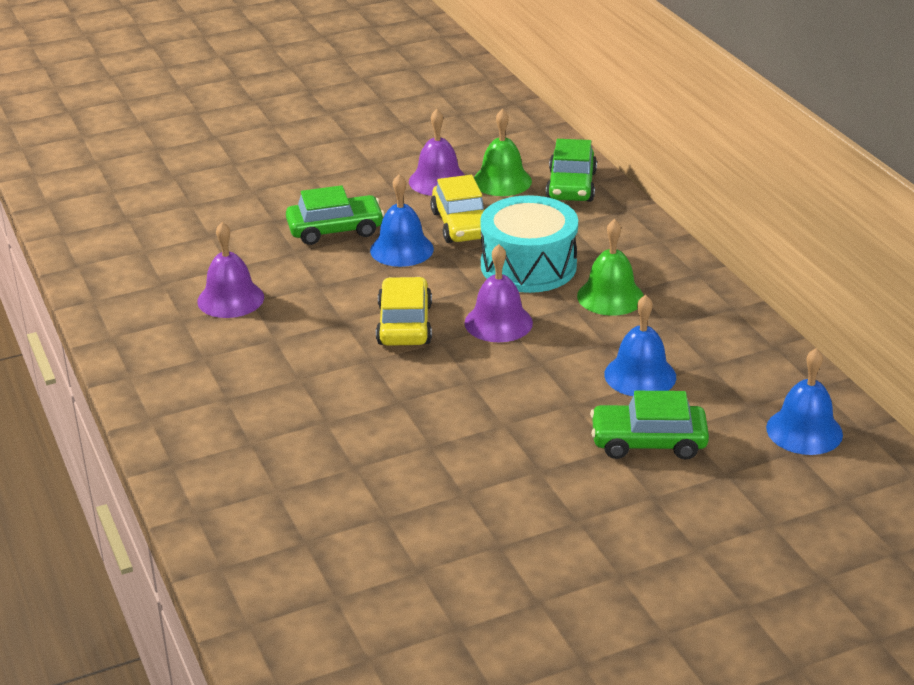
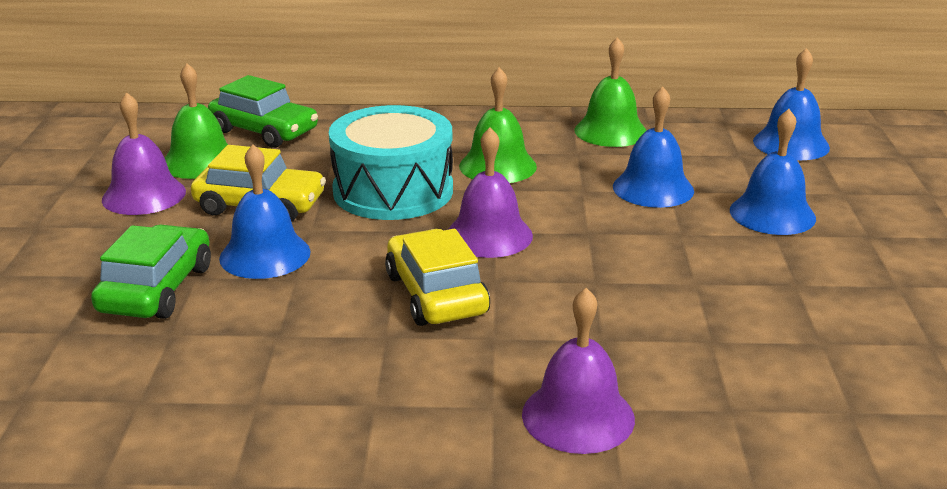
camera: 65 degrees left, 5 degrees down
(230, 299) = (227, 420): purple bell -> purple bell (578, 416)
(404, 324) = (436, 294): yellow car -> yellow car turned 45 degrees clockwise
(648, 442) = (772, 214): green car -> blue bell
(730, 331) = (610, 131): none -> green bell

